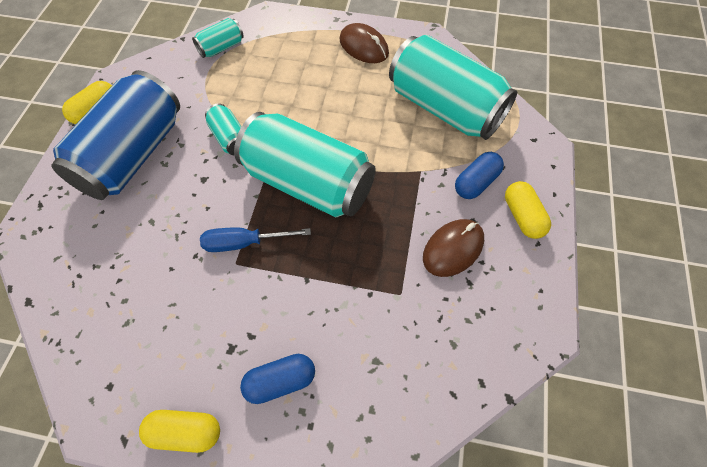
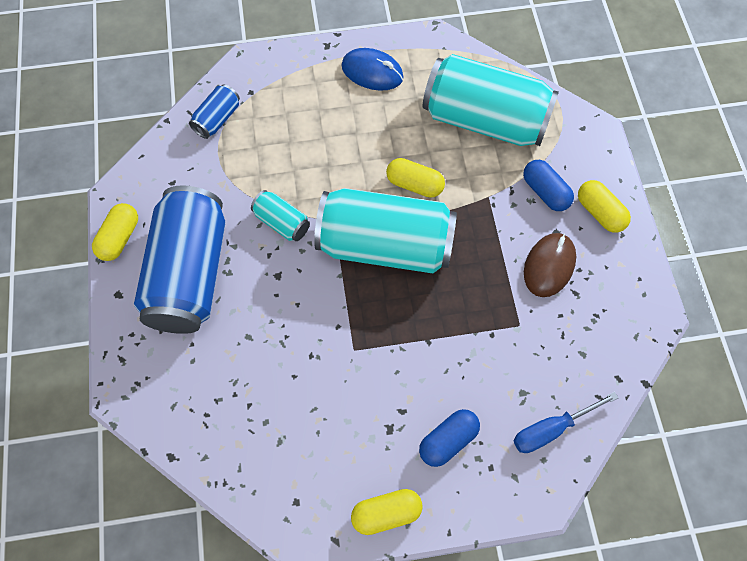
camera: 20 degrees left, 5 degrees up
(221, 47) = (217, 119): turquoise can -> blue can
(244, 243) = (352, 327): blue screwdriver -> blue screwdriver (551, 429)
(358, 141) = (414, 184): none -> yellow capsule
(364, 47) = (372, 72): brown mouse -> blue mouse
(476, 183) = (545, 192): blue capsule -> blue capsule turned 60 degrees counterclockwise

